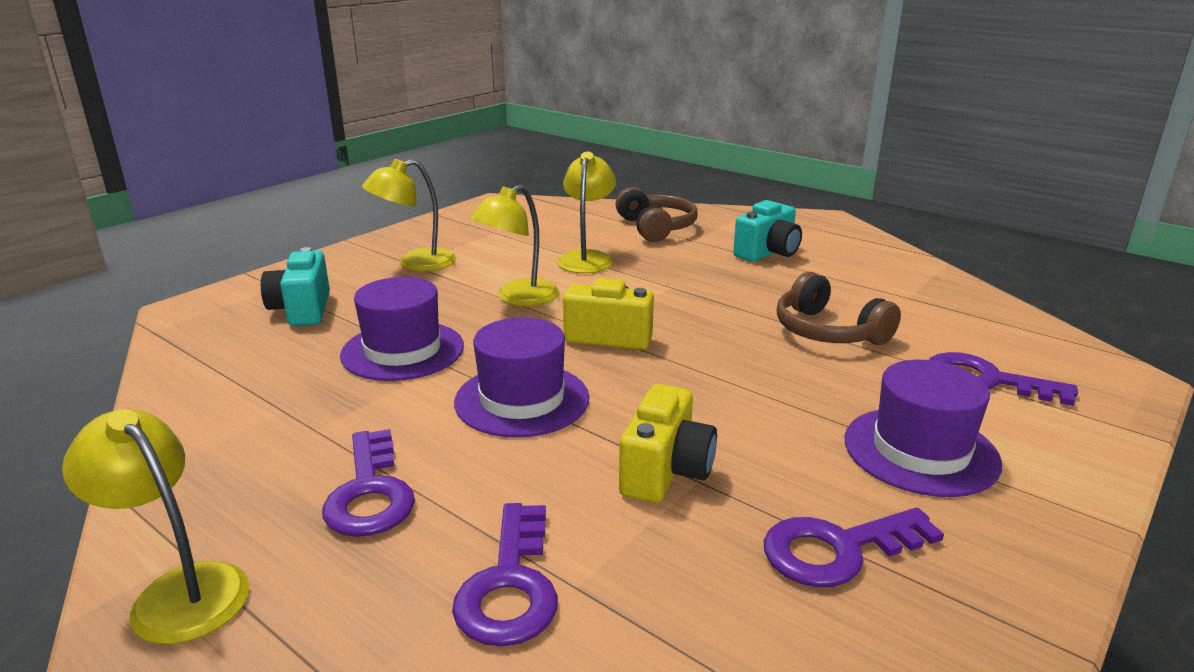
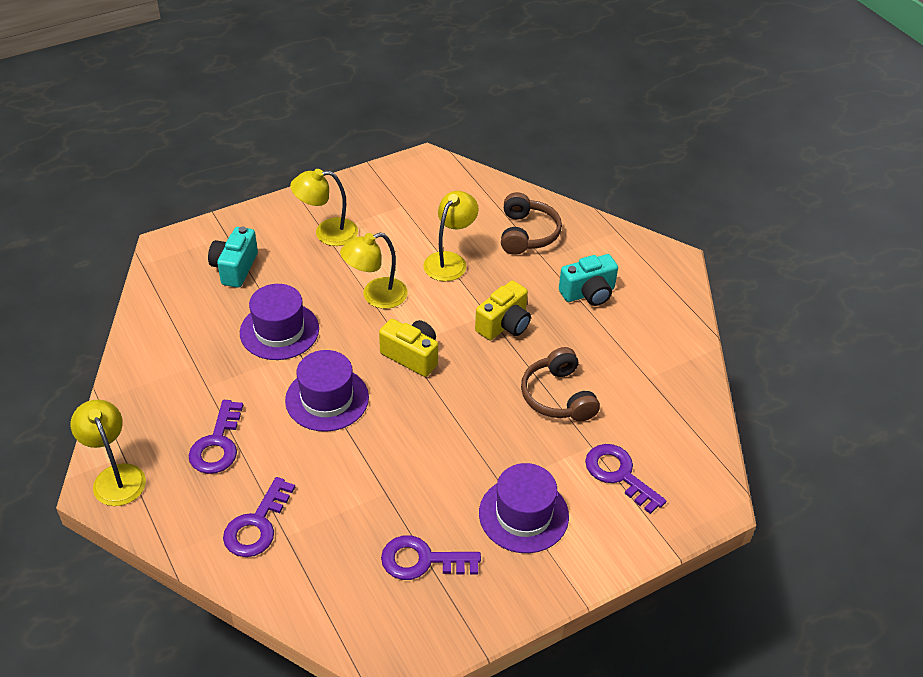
camera: 20 degrees right, 20 degrees up
(665, 471) = (372, 481): yellow camera -> yellow camera (504, 325)

